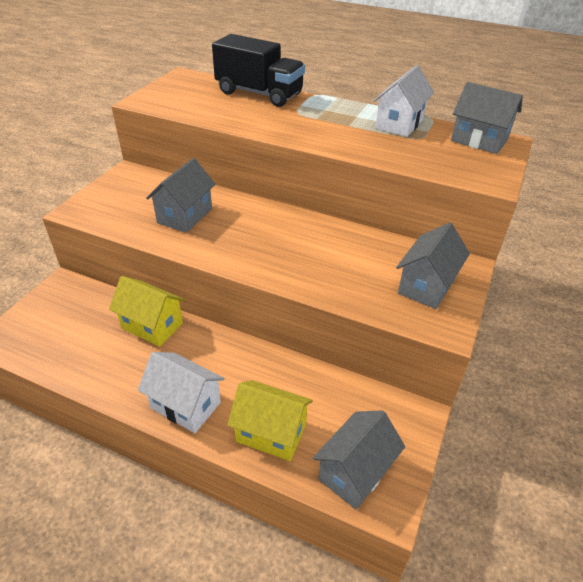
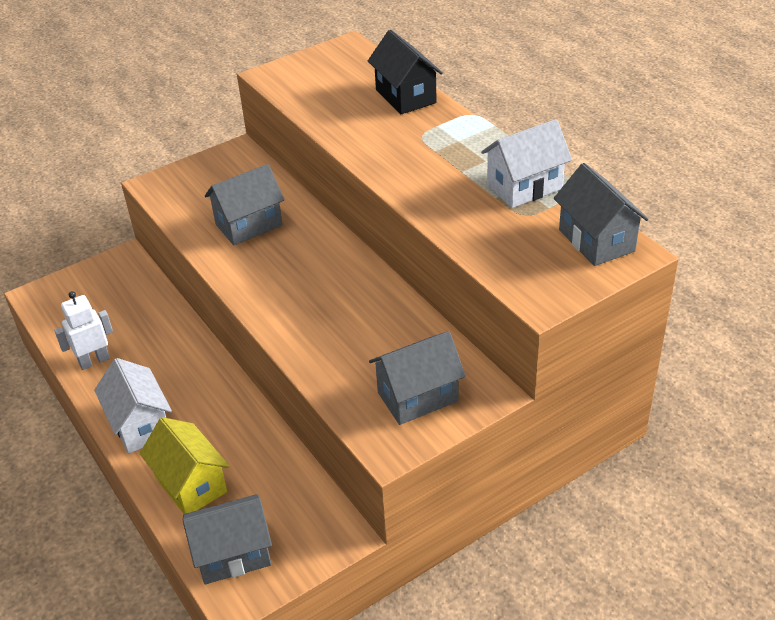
camera: 35 degrees right, 0 degrees up
(99, 371) = (94, 361): none -> white robot
(152, 326) = (170, 335): yellow house -> none
(259, 94) = (406, 96): black truck -> black house

